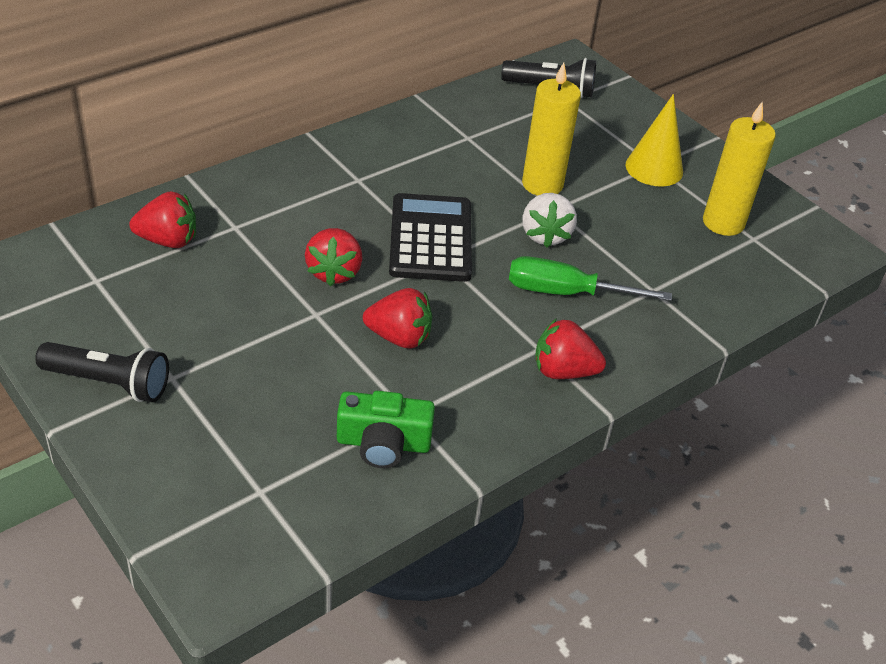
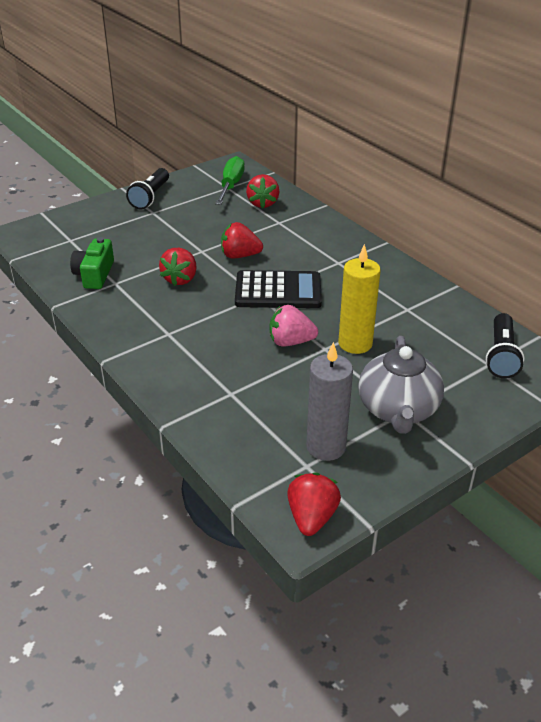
camera: 95 degrees right, 5 degrees down
(545, 235) = (290, 342): white strawberry -> pink strawberry
(563, 371) = (145, 342): red strawberry -> red strawberry (312, 517)
(566, 293) = (225, 348): green screwdriver -> green screwdriver (231, 185)
(654, 168) = (398, 410): yellow cone -> grey teapot
(723, 223) = (326, 447): yellow candle -> grey candle

